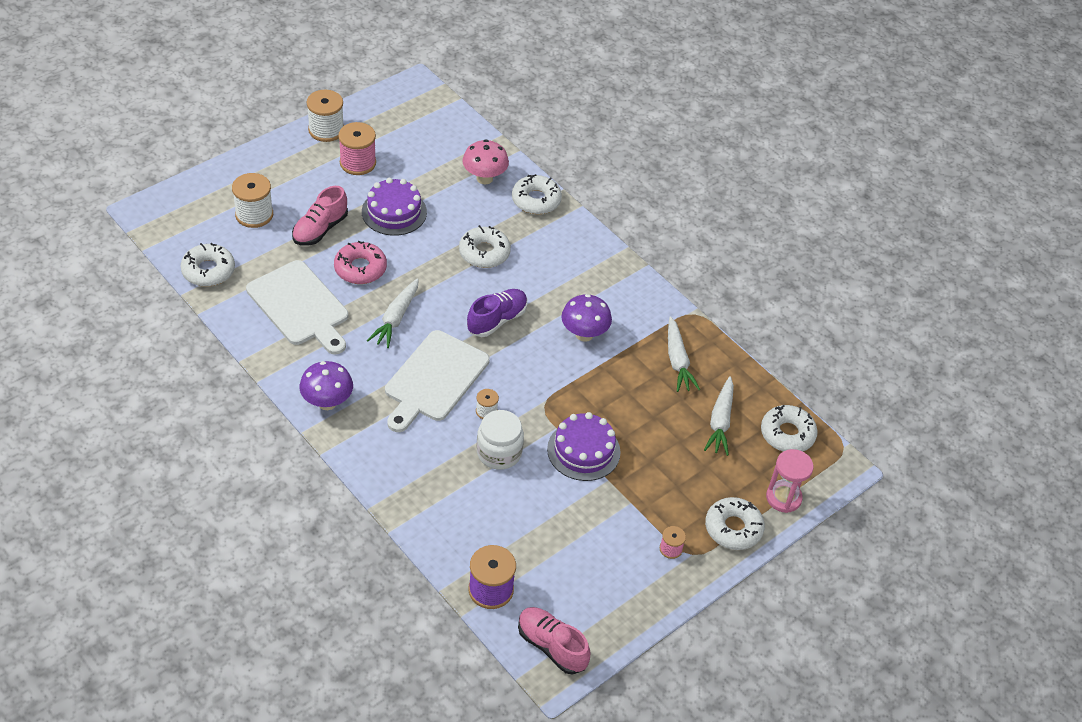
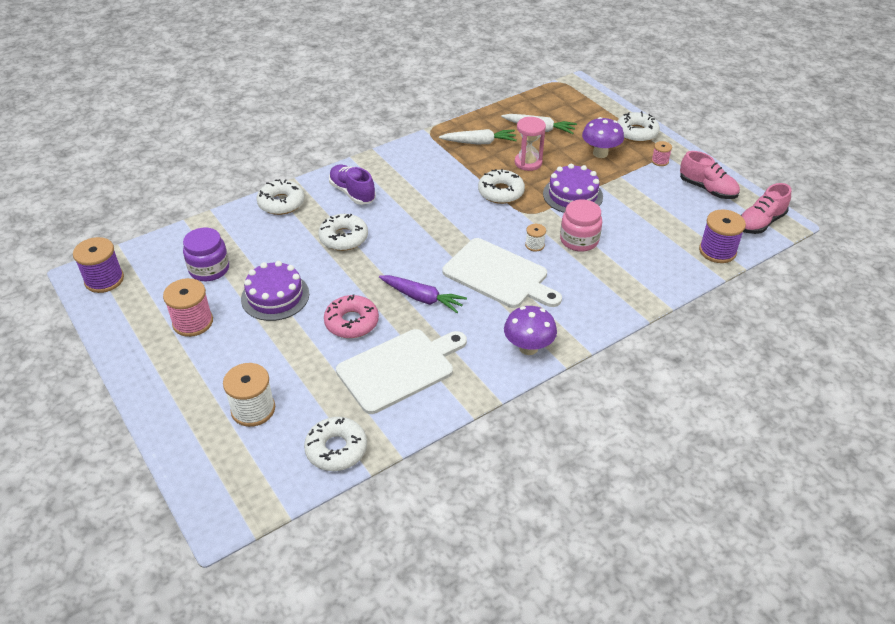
camera: 80 degrees left, 5 degrees down
(320, 229) = (289, 353): pink shoe -> pink shoe (707, 189)
(326, 130) = (130, 348): white spool -> none
(396, 318) = (422, 298): white carrot -> purple carrot
(410, 99) = (104, 280): none -> purple spool
(429, 163) = (209, 269): none -> purple jar
(484, 178) = (243, 233): pink mushroom -> none
(497, 320) = (429, 234): purple shoe -> purple shoe (352, 193)
(499, 452) = (579, 240): white jar -> pink jar
(584, 334) = (448, 186): purple mushroom -> purple mushroom (600, 153)
(783, 498) = (606, 110): pink hourglass -> pink hourglass (528, 163)
(787, 434) = (549, 102): white donut -> white donut (501, 192)

